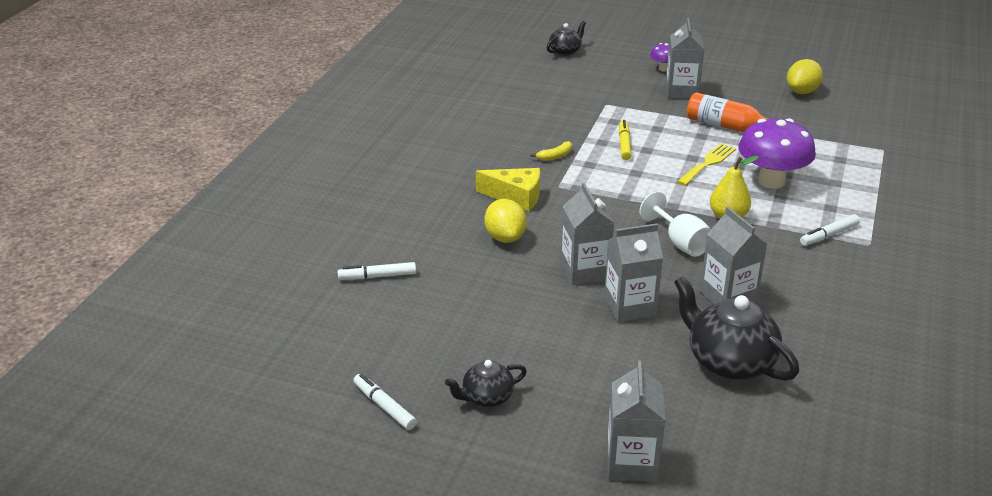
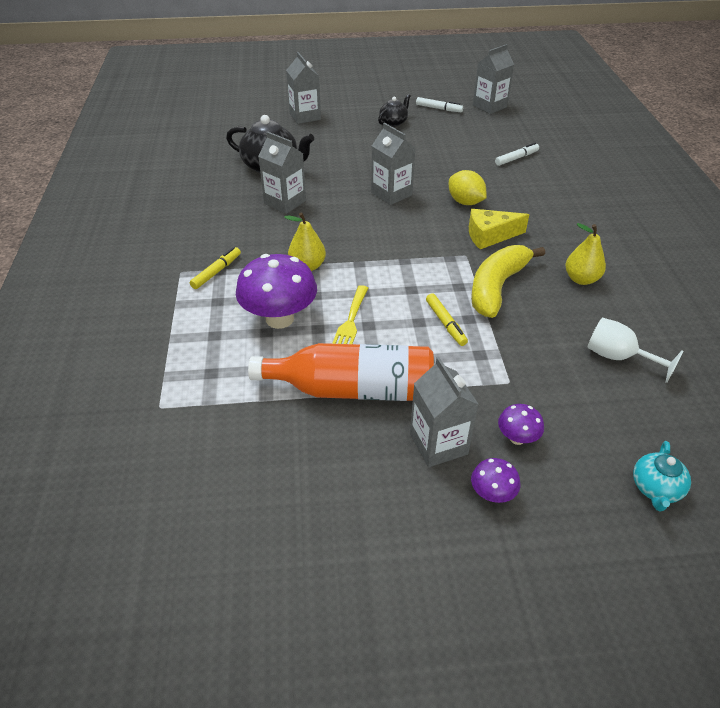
camera: 155 degrees right, 10 degrees up
(473, 144) = (581, 279): none -> yellow pear
(555, 156) = (497, 287): yellow banana -> yellow banana, size x2.49
(565, 51) = (655, 488): black teapot -> turquoise teapot
(627, 82) = (517, 438): none -> purple mushroom
(630, 306) = (347, 180): grey carton -> grey carton (489, 106)
(680, 243) = (336, 232): white goblet -> white goblet (618, 357)
(726, 126) = (353, 389): orange bottle -> orange bottle, size x1.53
(802, 91) = (275, 507): yellow lemon -> none
(829, 235) = (216, 272): white marker -> yellow marker

